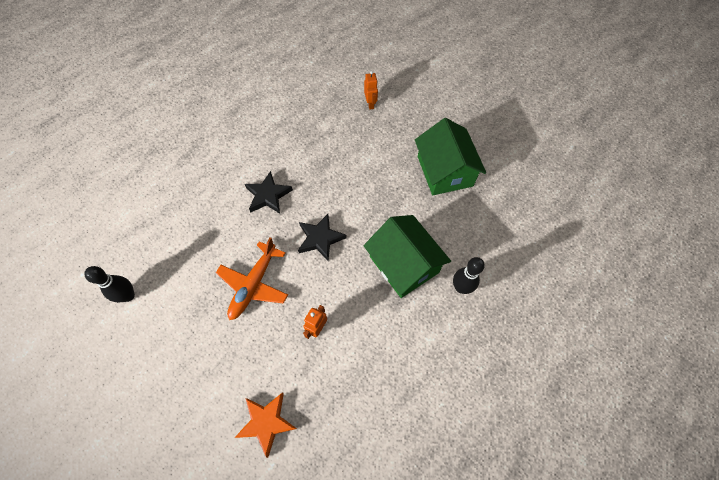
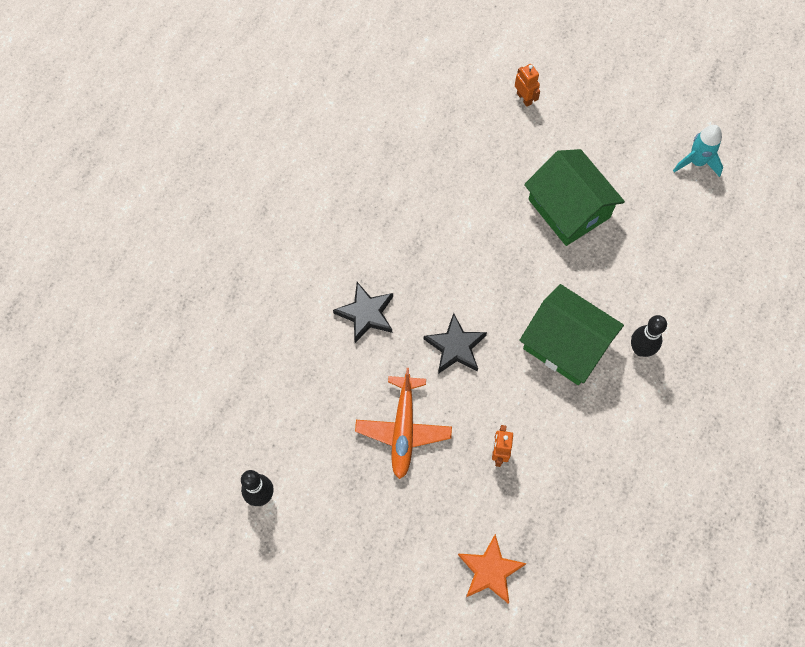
camera: 20 degrees left, 5 degrees up
(370, 104) = (438, 143): orange robot -> orange robot (524, 98)
(553, 168) = (697, 162): none -> turquoise rocket

